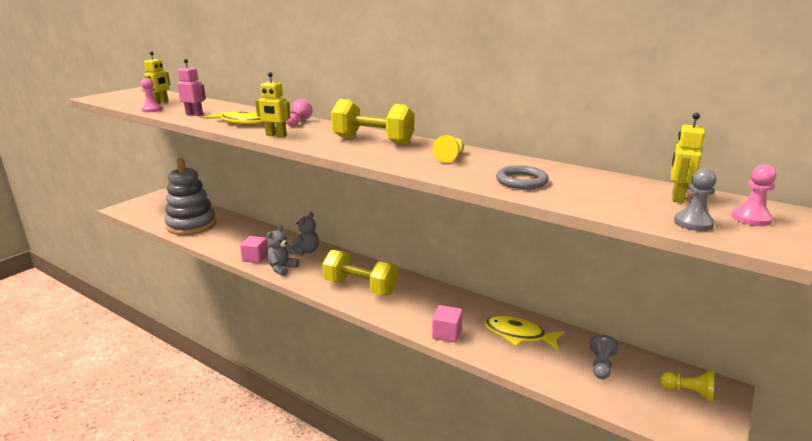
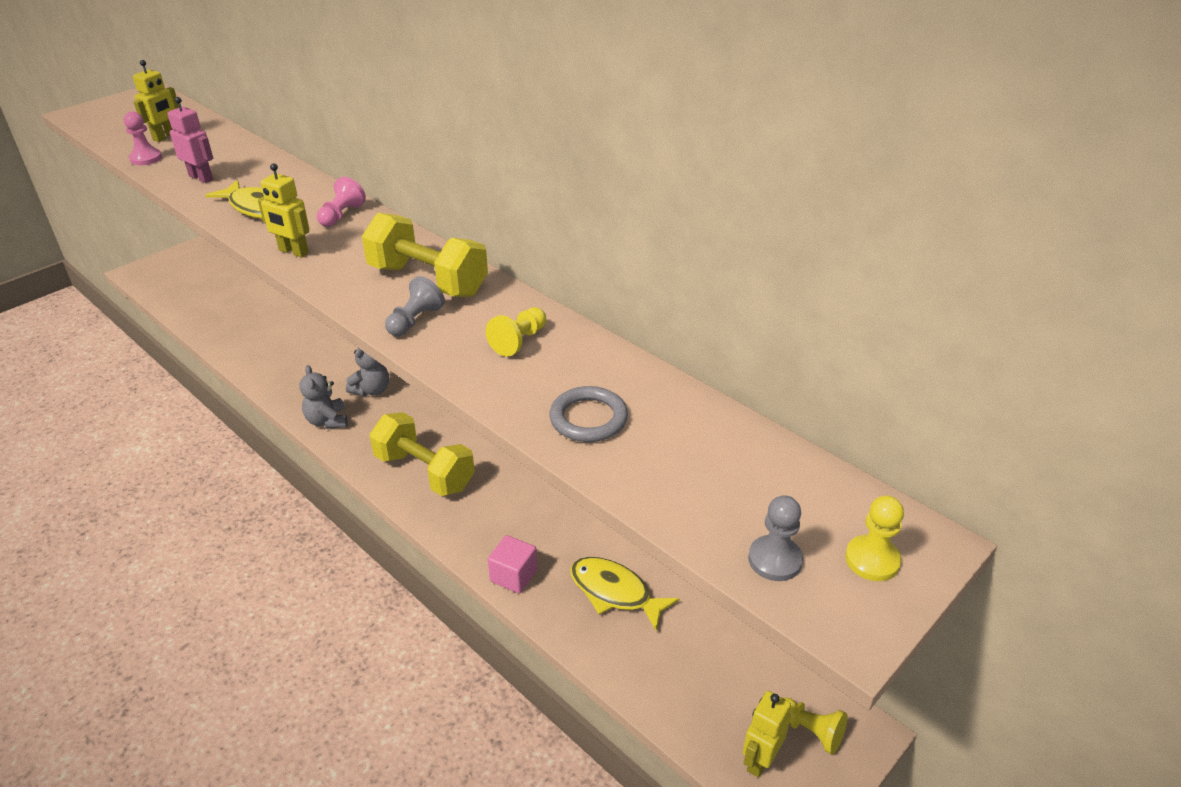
camera: 10 degrees right, 15 degrees up
(191, 225) = (226, 317): grey stacking toy -> none
(255, 258) = (296, 396): pink cube -> none
(282, 268) = (327, 421): grey teddy bear -> grey teddy bear turned 60 degrees counterclockwise
(601, 365) = (708, 665): grey pawn -> grey pawn (415, 321)
(677, 197) = (797, 490): yellow robot -> yellow robot (760, 759)
(751, 218) = (872, 560): pink pawn -> yellow pawn

